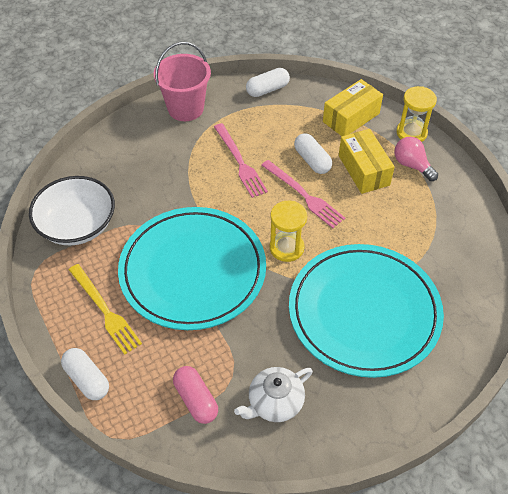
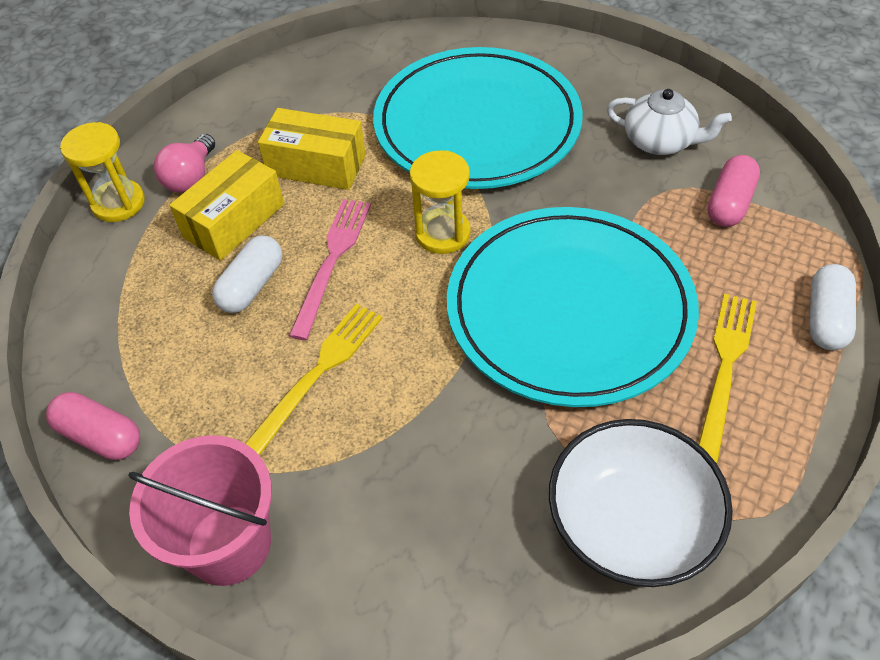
camera: 120 degrees left, 0 degrees up
(240, 162) = (317, 374): pink fork -> yellow fork
(267, 90) = (101, 436): white capsule -> pink capsule
(351, 117) = (120, 284): yellow box -> yellow box (316, 165)

